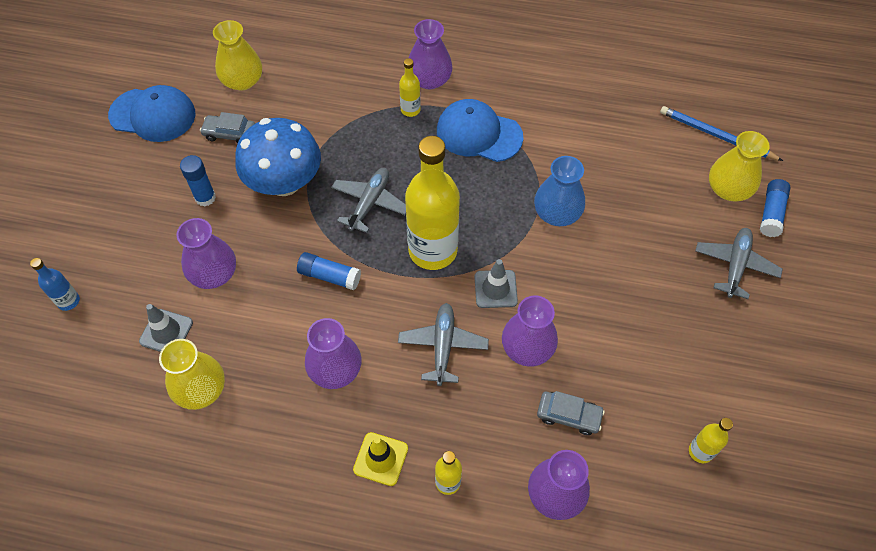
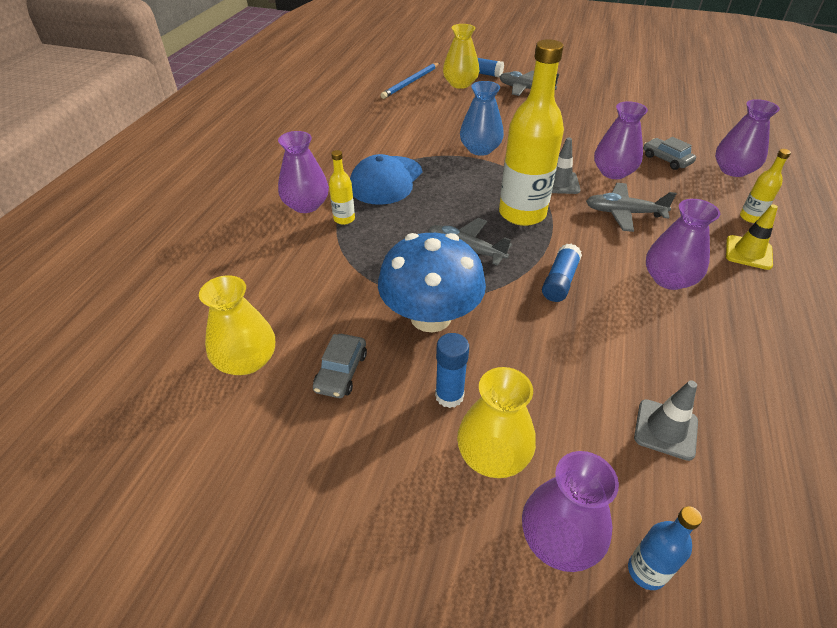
camera: 85 degrees left, 15 degrees down
(153, 115) = (277, 474): blue cap -> none
(201, 389) = (732, 388): yellow vase -> yellow vase (493, 455)
(214, 273) = (569, 382): purple vase -> purple vase (559, 538)
(569, 415) = (666, 159): grey car -> grey car turned 60 degrees counterclockwise
(700, 451) = (673, 116): yellow bottle -> none

